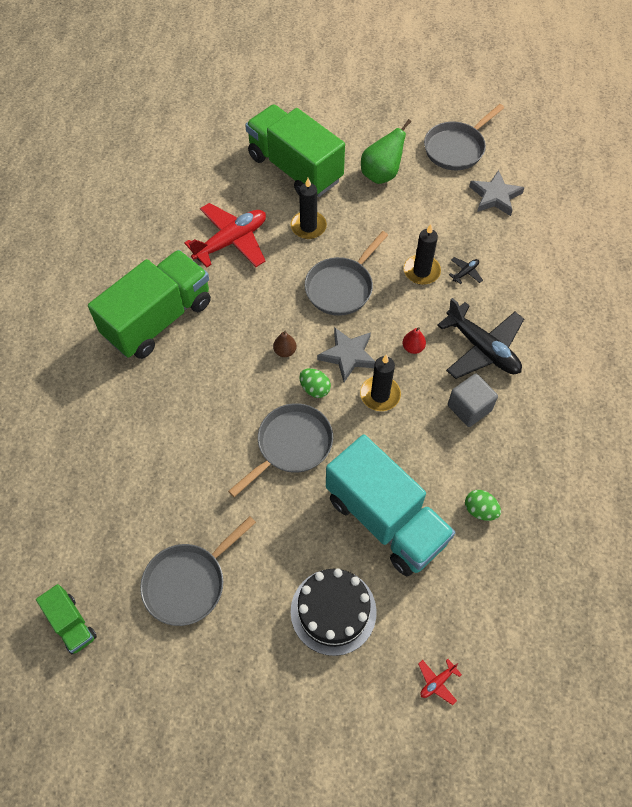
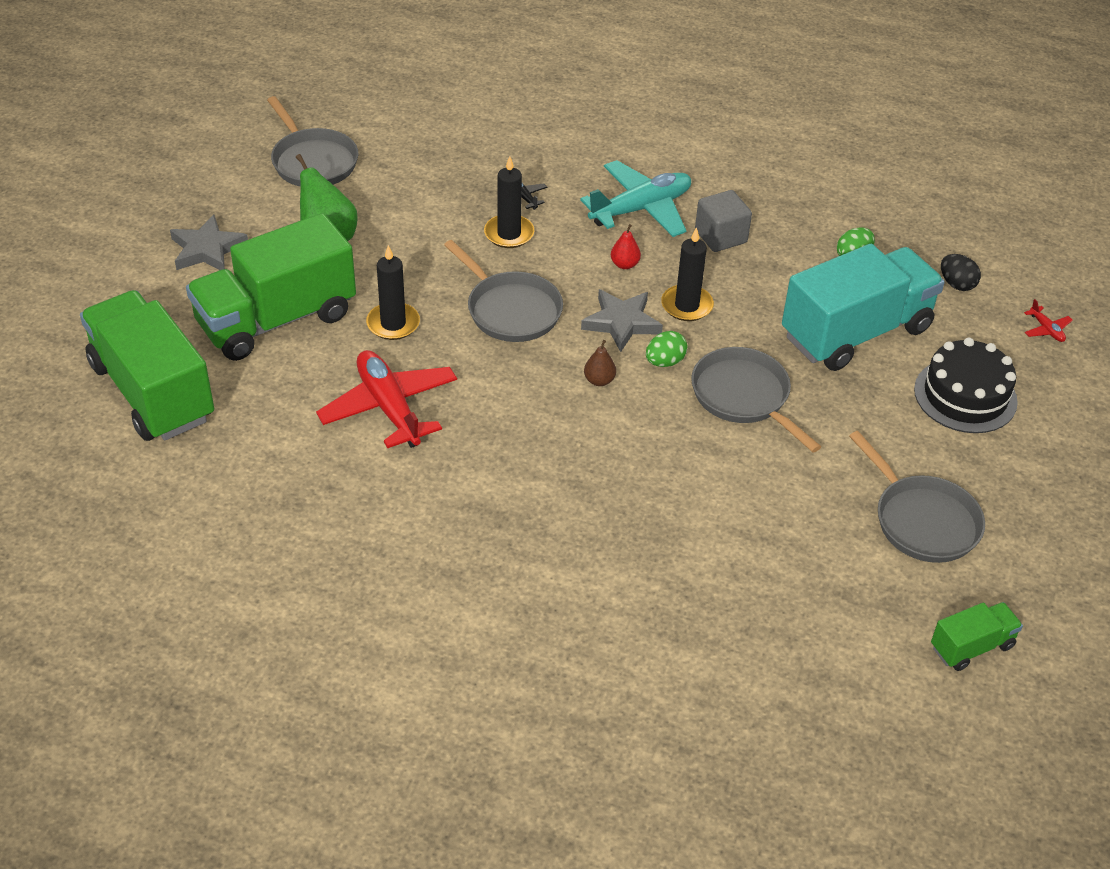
camera: 80 degrees left, 15 degrees down
(158, 319) = (506, 506): green truck -> green truck (152, 392)
(473, 599) = (956, 284): none -> black egg
(482, 348) = (641, 209): black plane -> turquoise plane
(495, 196) = (411, 147): grey star -> grey star (207, 249)

